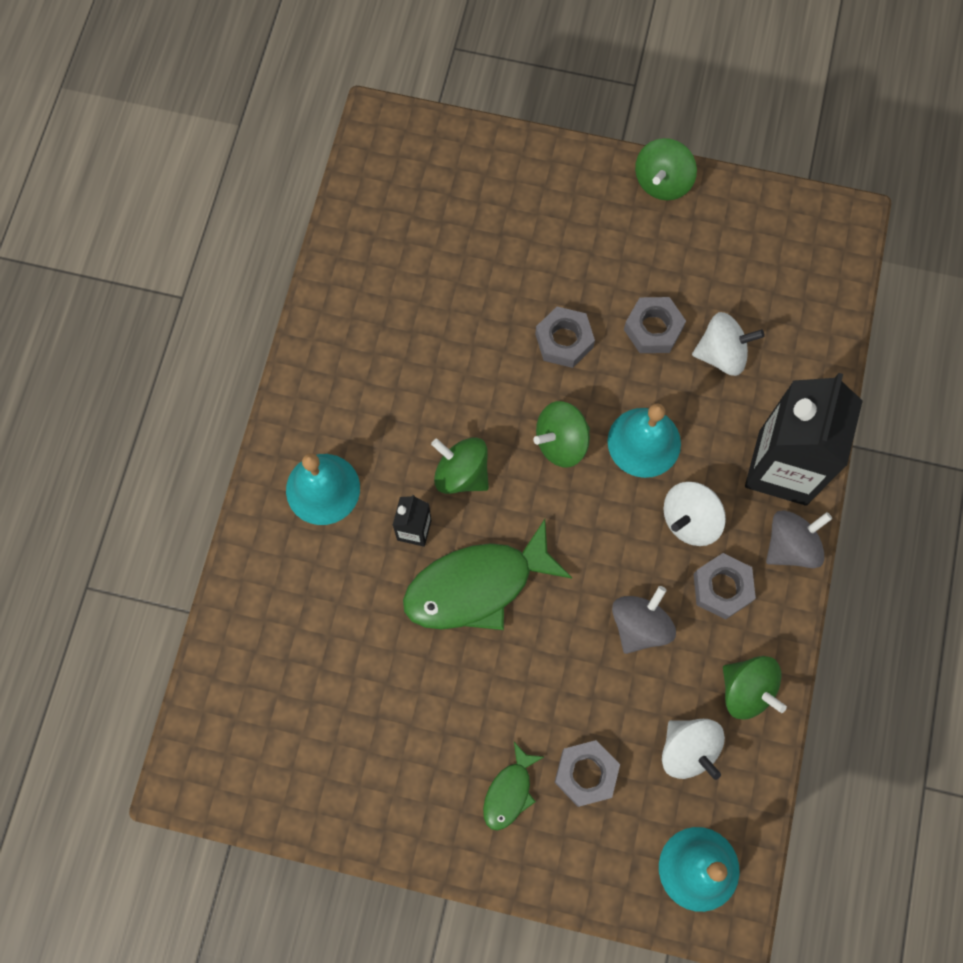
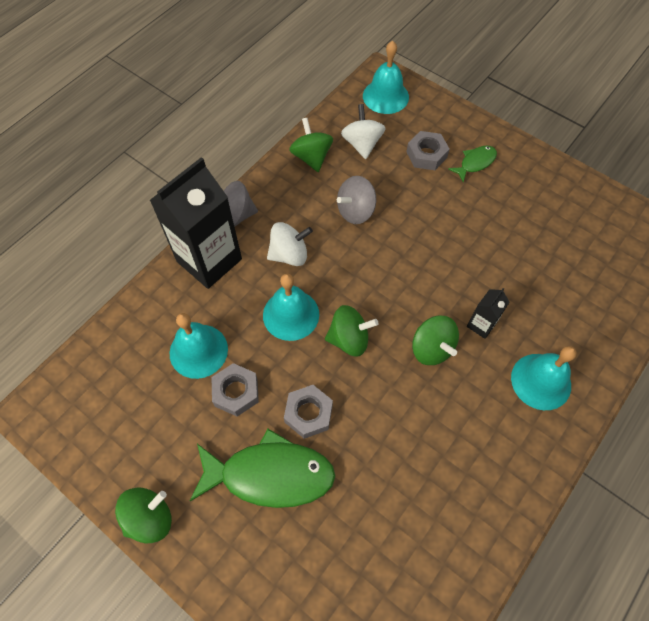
camera: 155 degrees left, 10 degrees down
(476, 586) = (450, 273): green fish -> green fish (270, 474)
(722, 354) = (198, 351): white spinning top -> turquoise bell
(722, 588) = (293, 210): grey nut -> none

